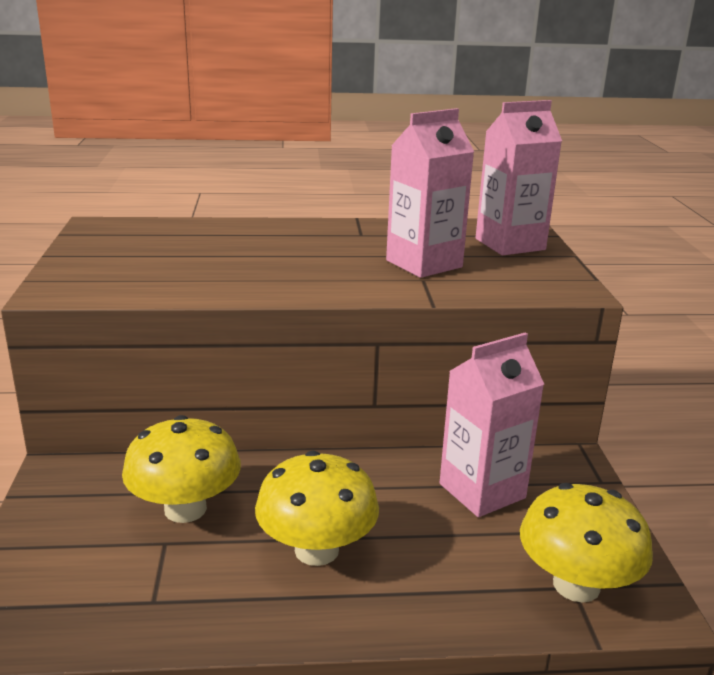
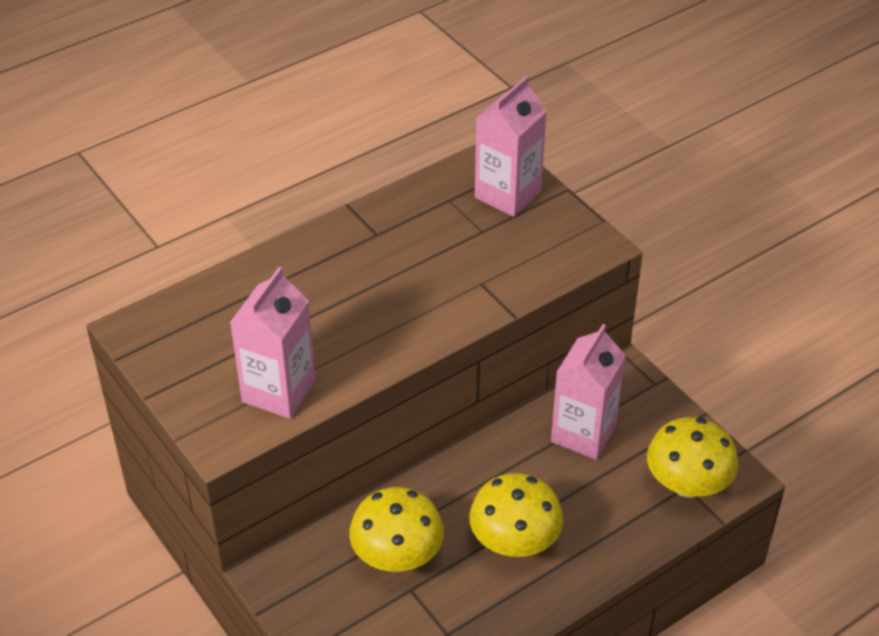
camera: 30 degrees left, 20 degrees up
(424, 264) = (465, 259): pink carton -> pink carton (278, 391)

